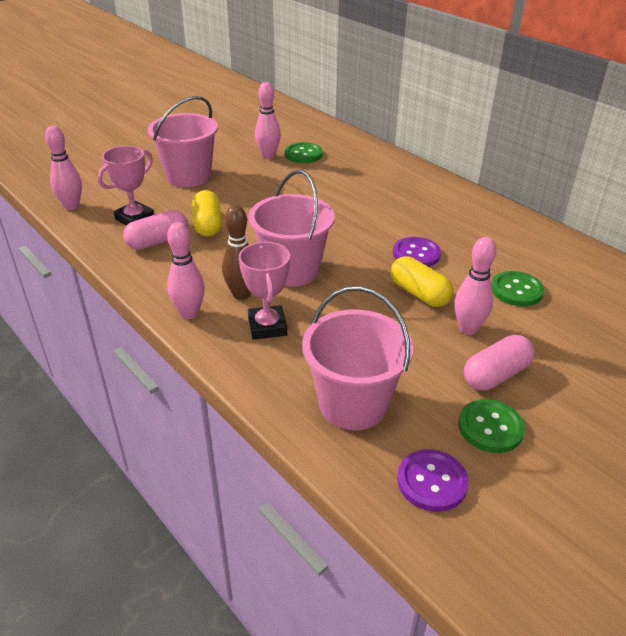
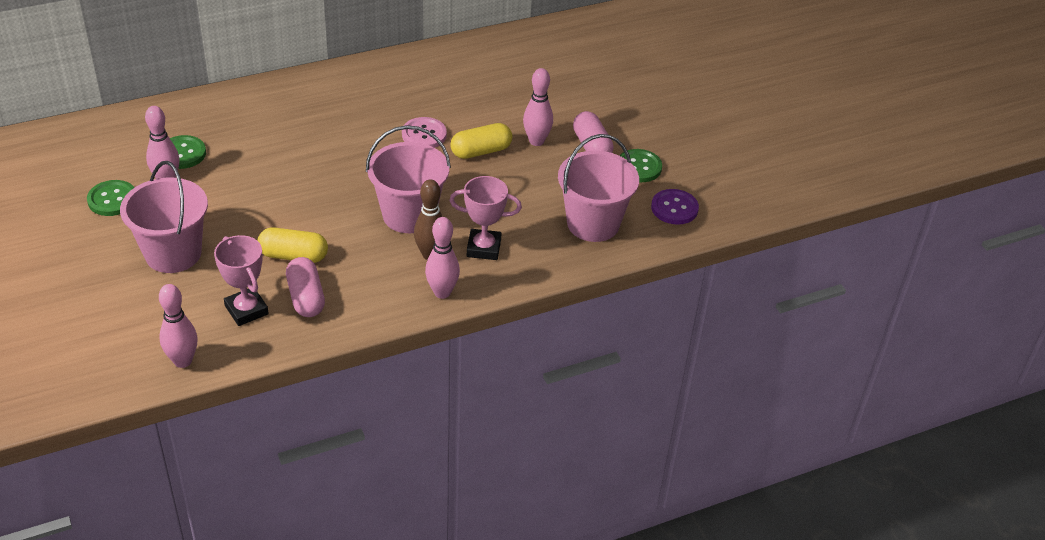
camera: 75 degrees left, 5 degrees up
(416, 254) = (424, 135): purple button -> pink button
(516, 290) = (502, 100): green button -> green button (112, 199)

